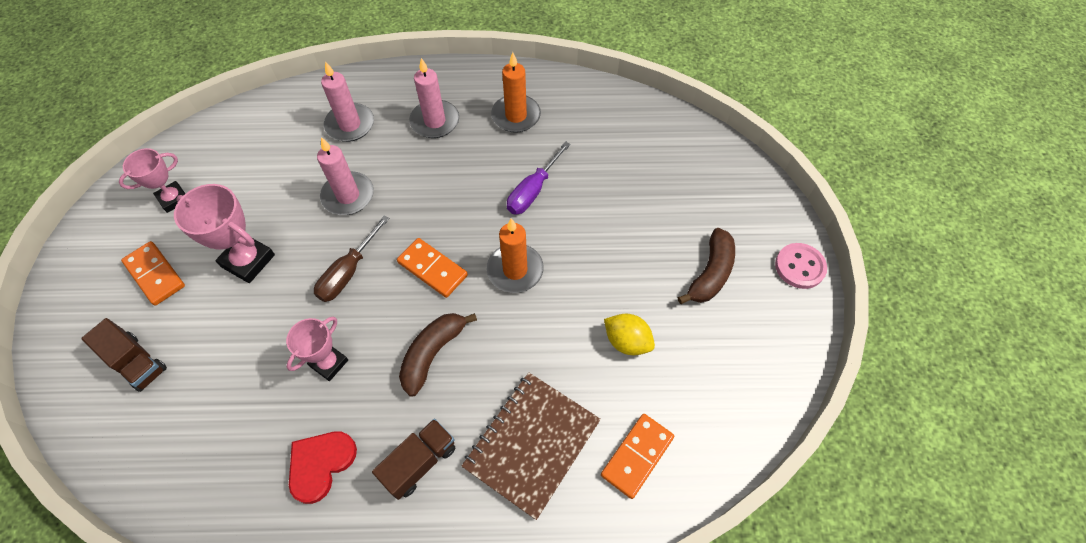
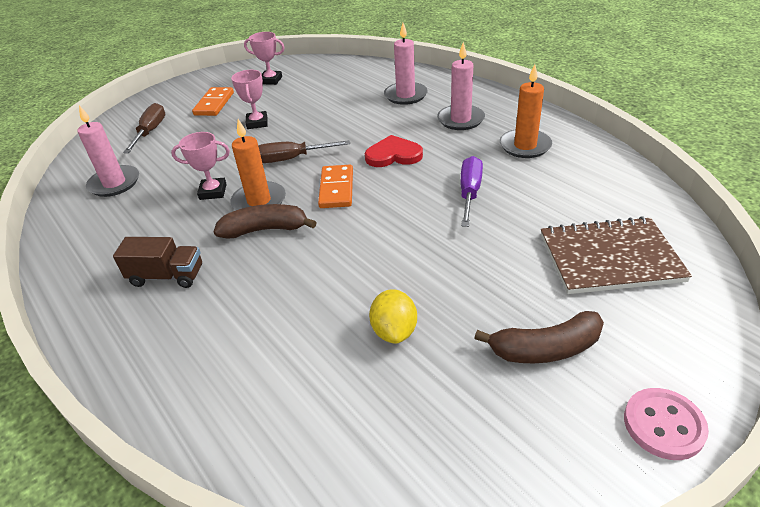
camera: 55 degrees right, 20 degrees down
(137, 362) = (151, 131): brown truck -> brown screwdriver
(248, 261) = (257, 123): pink trophy -> pink trophy, size x0.66
(320, 464) = (132, 232): red heart -> red heart (393, 155)
(348, 196) = (350, 125): pink candle -> pink candle (114, 183)
(515, 270) = (385, 226): orange candle -> orange candle (259, 201)
(531, 444) = (232, 328): brown notebook -> brown notebook (609, 258)
(532, 191) = (469, 192): purple screwdriver -> purple screwdriver turned 105 degrees clockwise
(637, 456) = (279, 410): orange domino -> none

